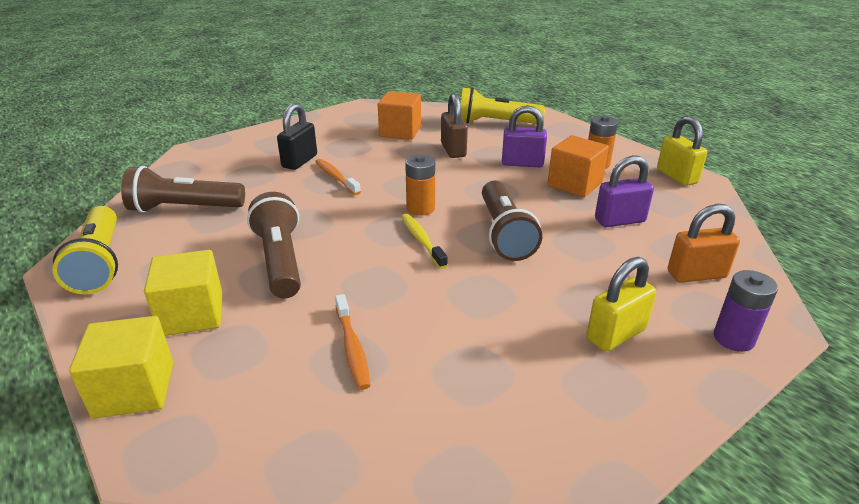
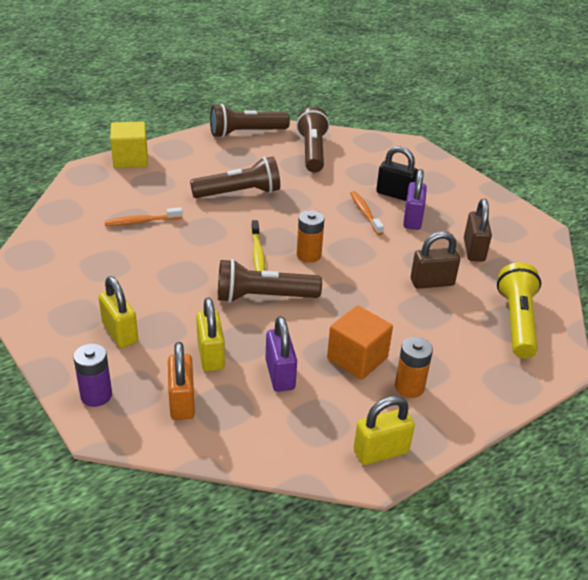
camera: 90 degrees right, 5 degrees up
(99, 263) = (246, 133): yellow flashlight -> brown flashlight
(192, 314) = (187, 168): yellow cube -> none
(336, 177) = (365, 213): orange toothbrush -> orange toothbrush turned 75 degrees counterclockwise
(400, 132) = (474, 250): orange cube -> brown padlock
(421, 240) = (257, 253): yellow toothbrush -> yellow toothbrush turned 105 degrees clockwise
(522, 163) = (405, 327): purple padlock -> purple padlock (412, 219)
(616, 261) = (210, 355): none -> yellow padlock

